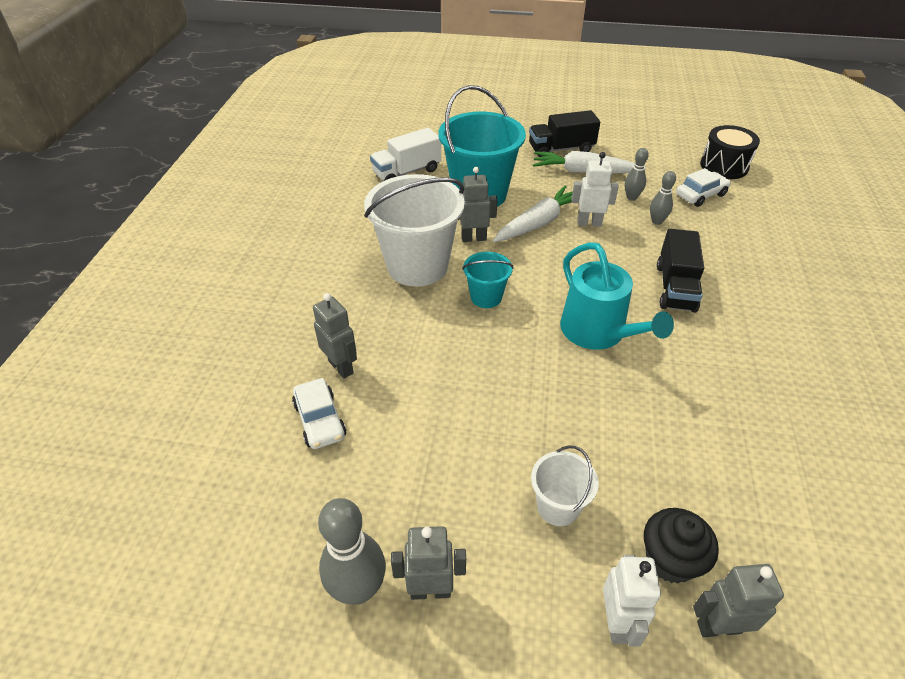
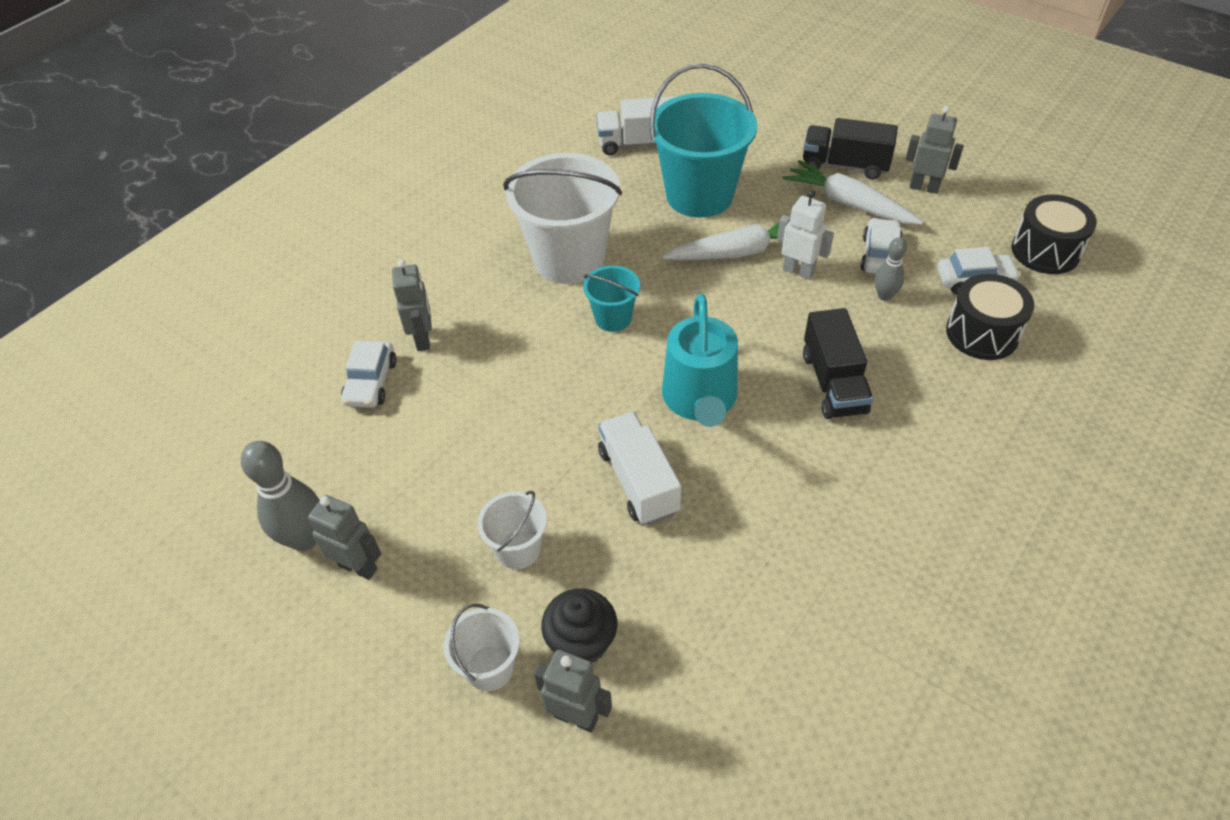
camera: 30 degrees right, 5 degrees up
(473, 238) = (652, 247): grey robot -> grey robot (924, 187)
(604, 410) = (638, 481): none -> white truck
(617, 622) = (490, 668): white robot -> white bucket
(631, 197) = (880, 255): grey bowling pin -> white car
(675, 287) = (833, 383): black truck -> black truck turned 45 degrees counterclockwise
(734, 225) = (982, 333): none -> black drum

